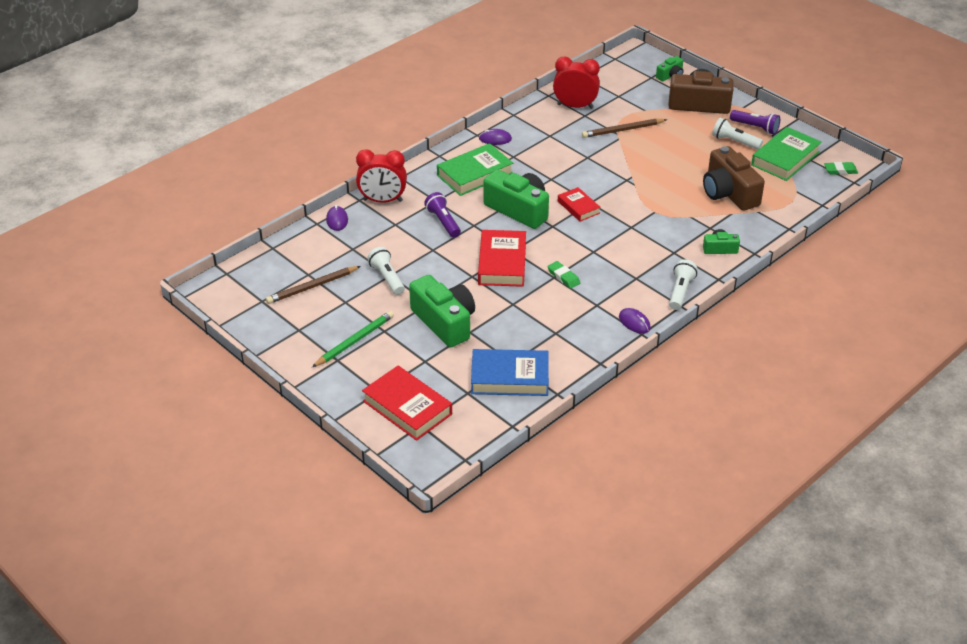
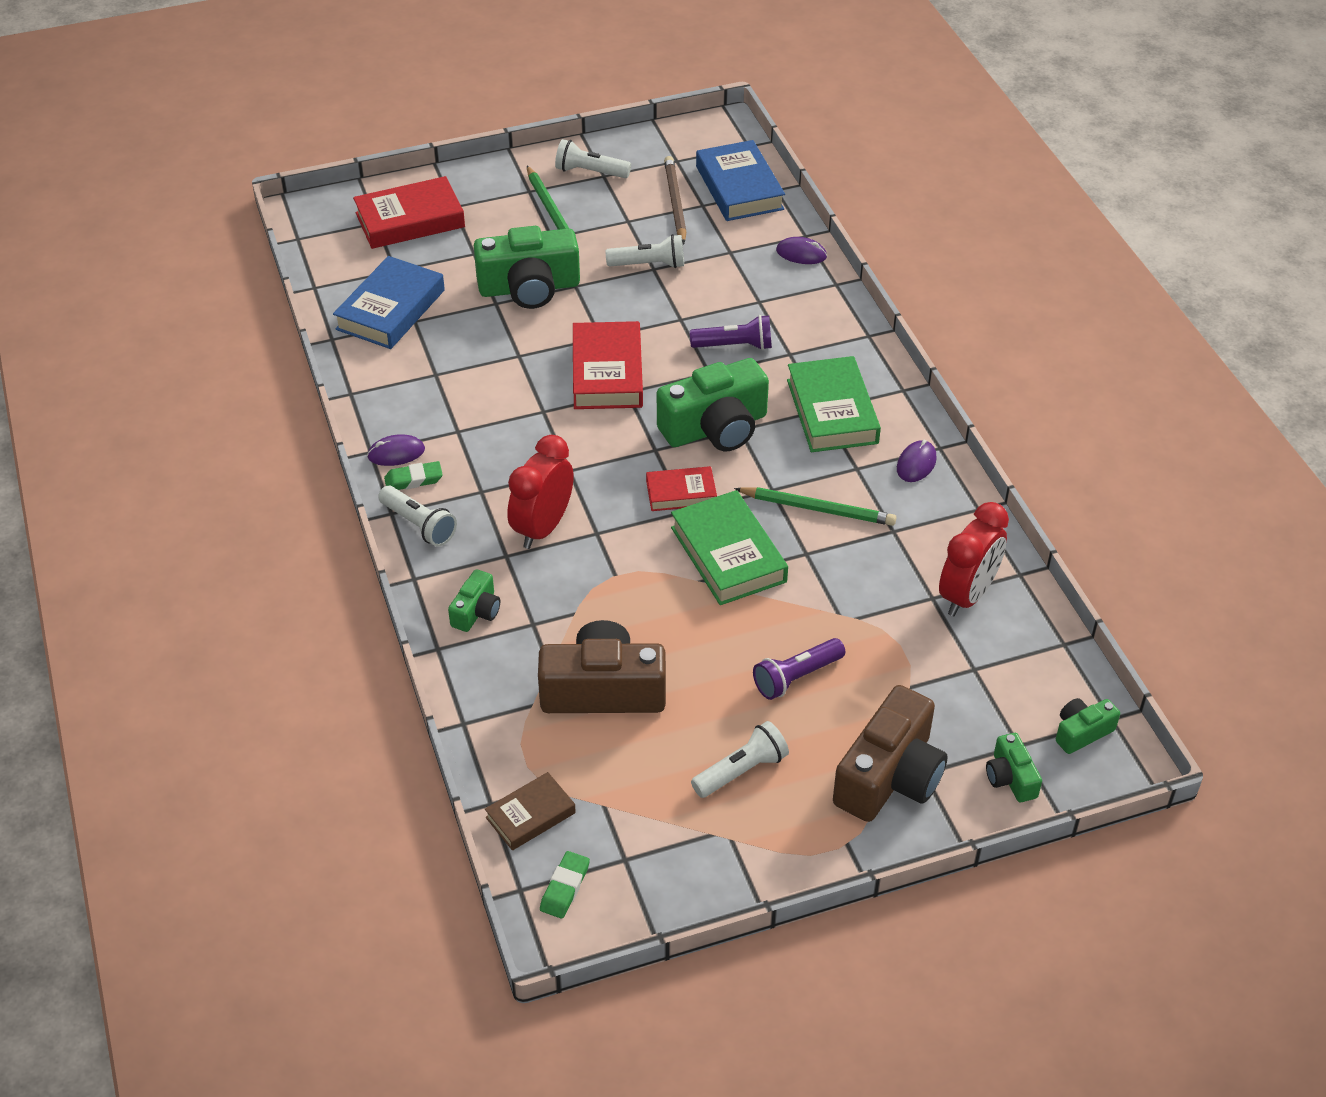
camera: 115 degrees right, 5 degrees up
(279, 263) = (739, 188): none -> blue book
(298, 337) = (590, 172): none -> white flashlight
(382, 200) = (821, 304): red clock -> red clock (542, 528)
(502, 263) = (607, 372): red book -> red book turned 60 degrees clockwise
(553, 161) = (817, 509): none -> green pencil
(563, 277) = (536, 420): green eraser -> green eraser (413, 479)
(622, 130) = (860, 629): brown pencil -> none
(629, 64) = (1082, 732): none -> green camera
(755, 128) = (768, 826): purple flashlight -> purple flashlight (796, 677)
(785, 158) = (649, 821): green book -> green book (728, 554)
(816, 191) = (530, 815): none -> brown book

